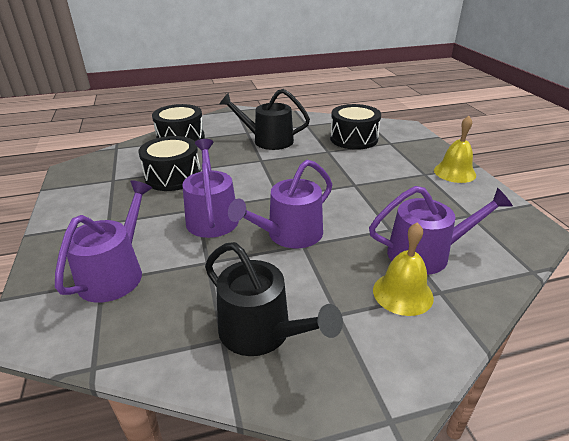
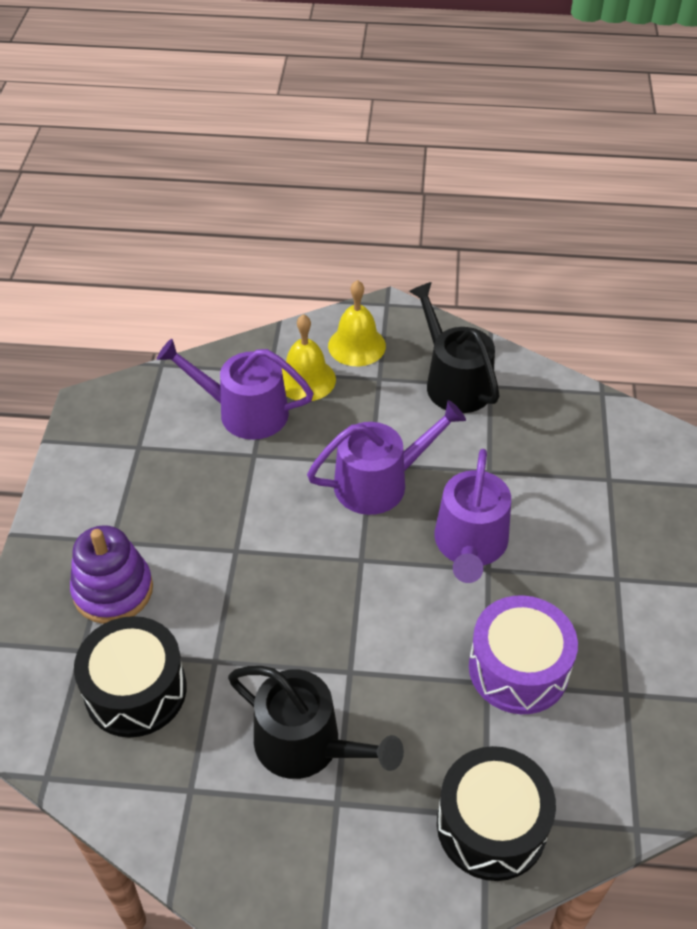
camera: 160 degrees left, 15 degrees up
(115, 273) = (595, 485): purple watering can -> none
(173, 176) = (518, 668): black drum -> purple drum
(400, 159) = (113, 590): none -> purple stacking toy
(454, 172) = (65, 530): yellow bell -> yellow bell (356, 345)

